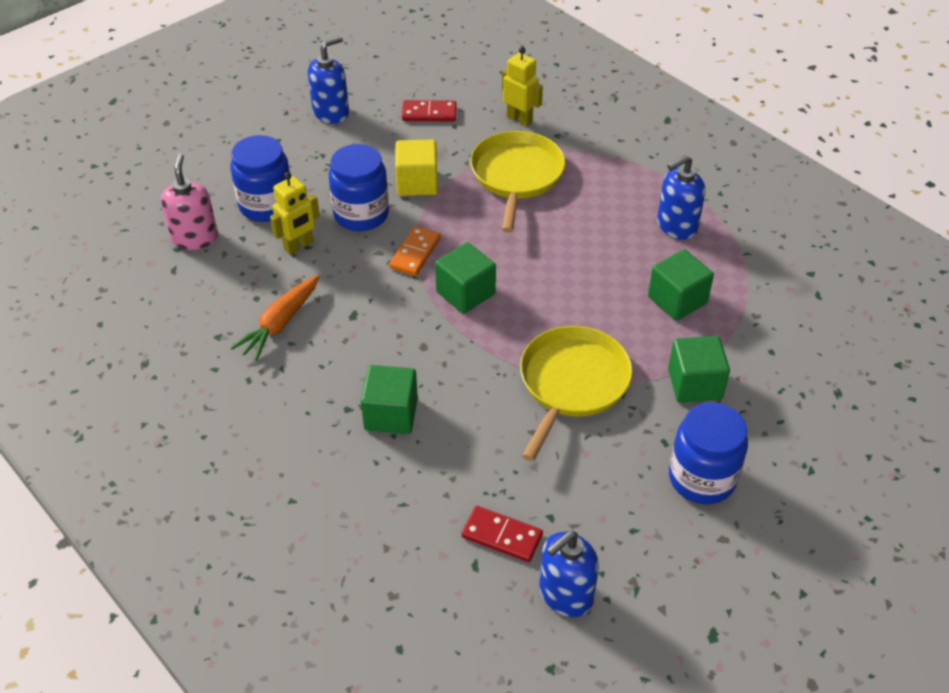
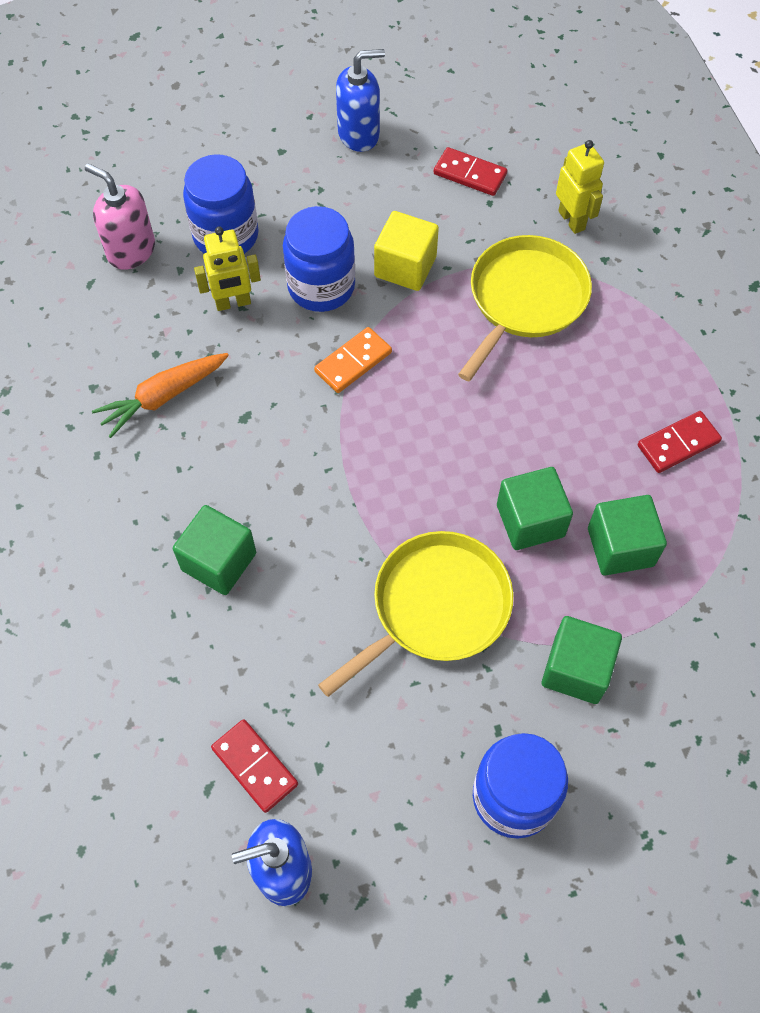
camera: 25 degrees right, 15 degrees up
(195, 238) = (131, 250): pink soap dispenser -> pink soap dispenser turned 75 degrees counterclockwise
(465, 293) = (381, 437): green cube -> green cube (530, 521)
(676, 226) = (678, 443): blue soap dispenser -> red domino

